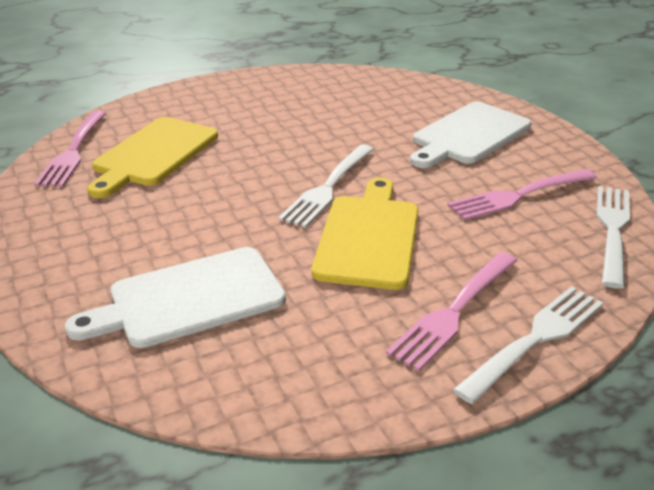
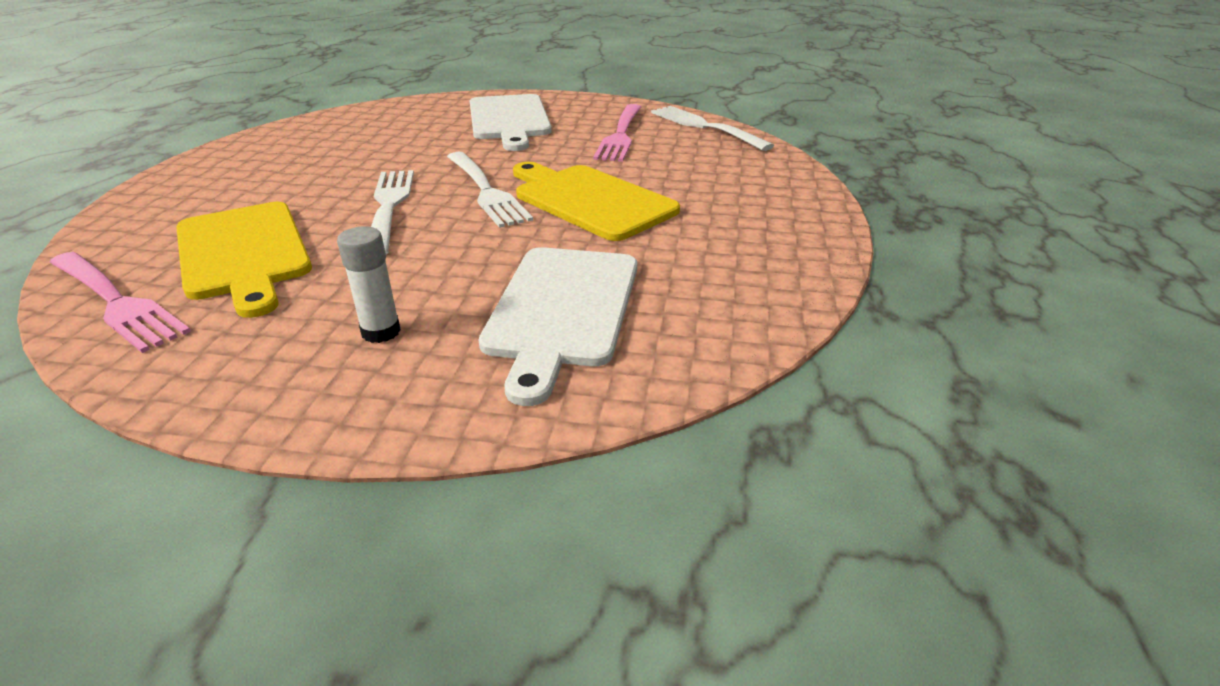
camera: 55 degrees left, 0 degrees up
(107, 243) = (381, 332): none -> white glue stick
(454, 311) = (732, 204): pink fork -> none
(535, 339) = (795, 190): white fork -> white fork (389, 207)

